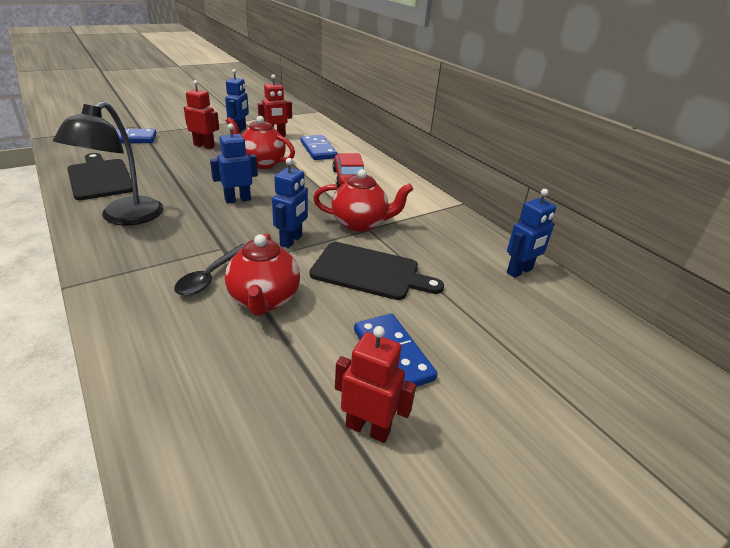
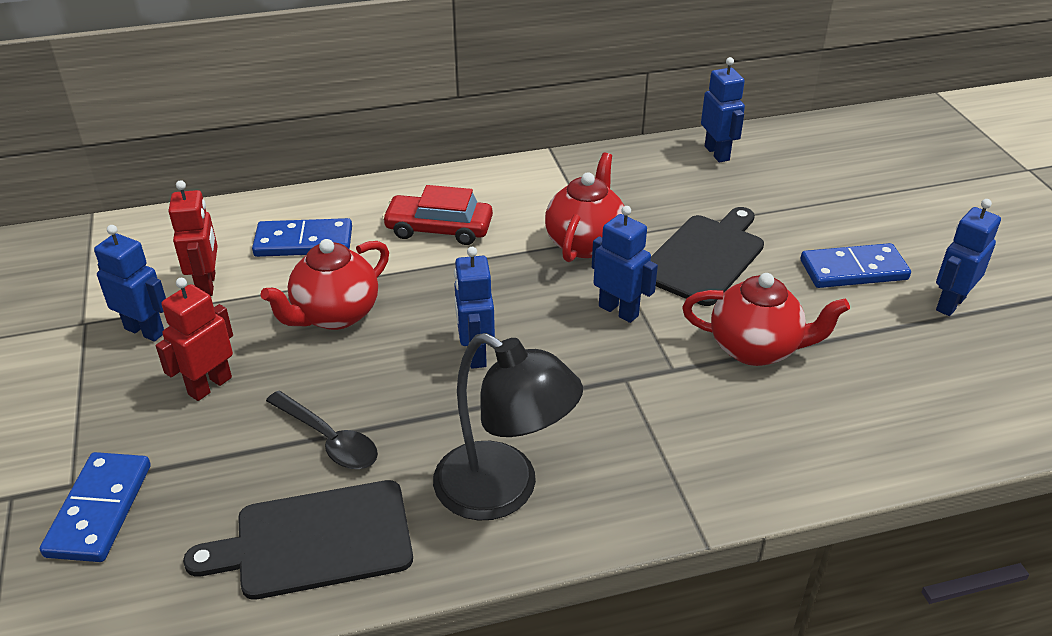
camera: 70 degrees left, 5 degrees up
(211, 276) = (698, 392): black spoon -> black spoon (328, 439)
(368, 428) = (950, 304): red robot -> blue robot

